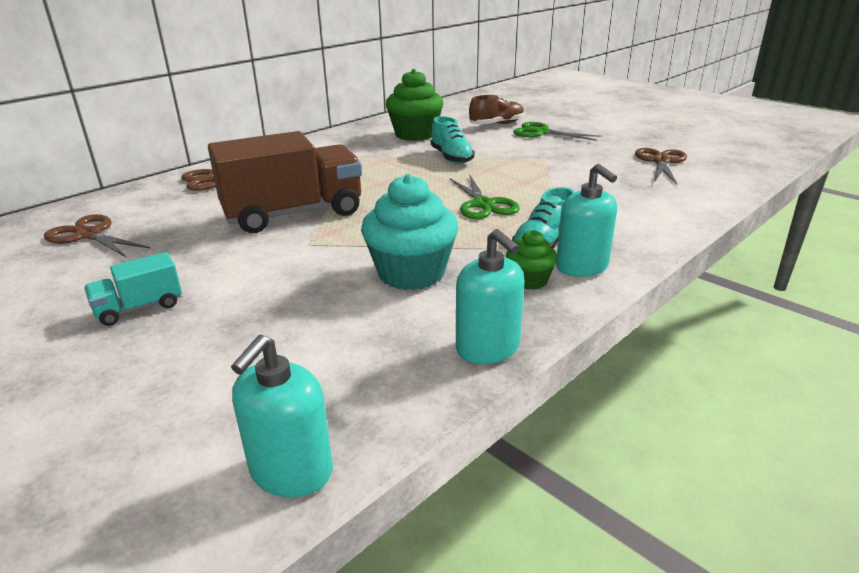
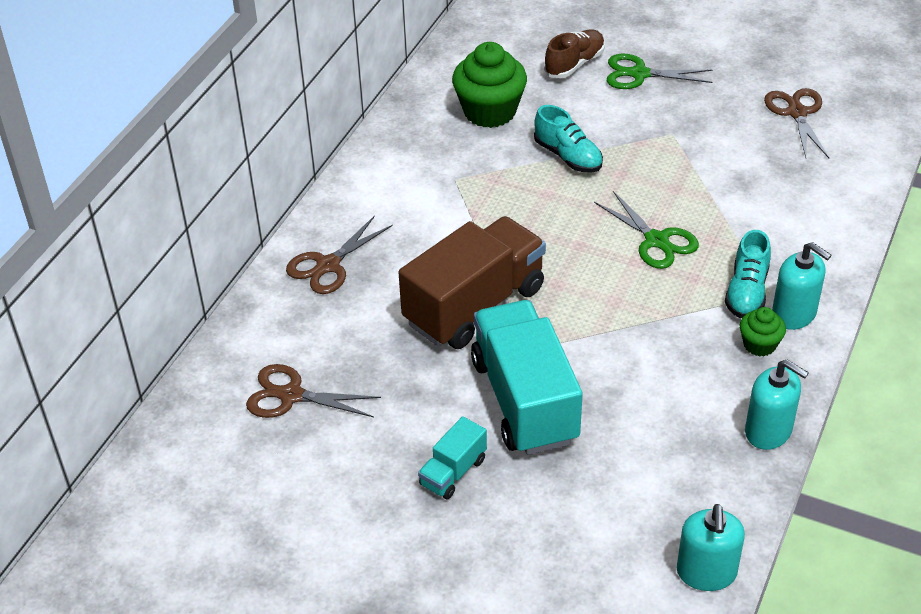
camera: 20 degrees left, 15 degrees up
(265, 274) = (525, 400): none -> turquoise truck
(411, 273) = (654, 363): turquoise cupcake -> none

